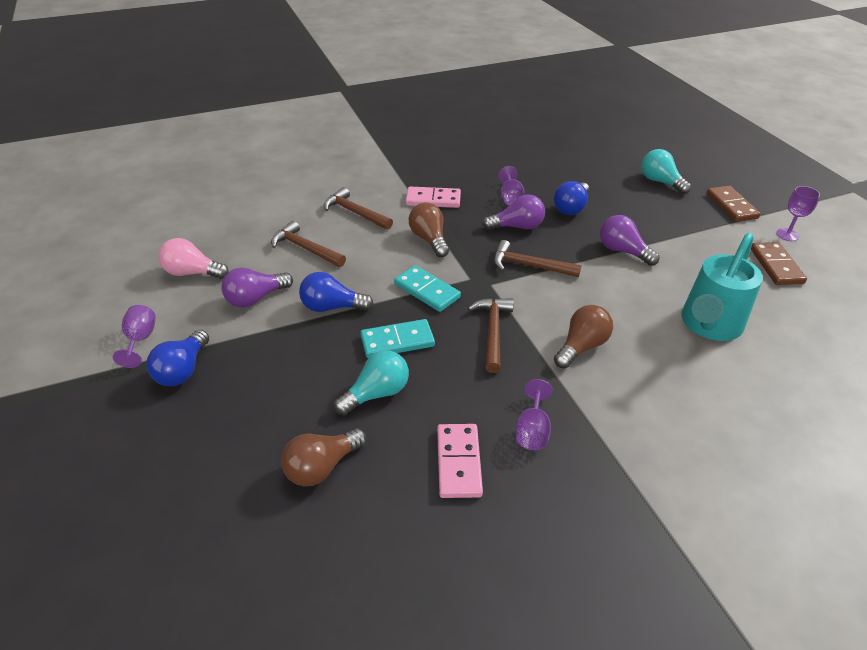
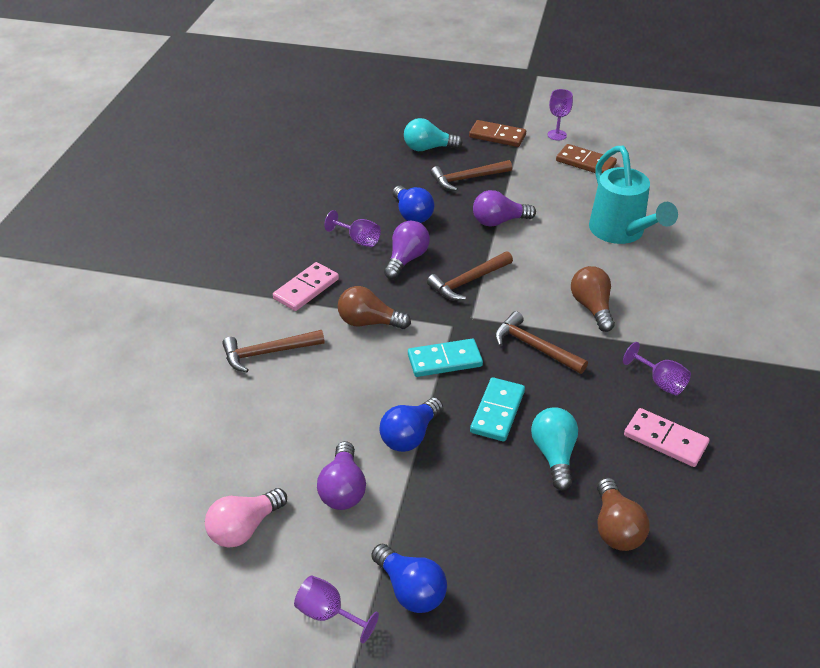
camera: 55 degrees left, 0 degrees up
(306, 248) = (293, 416): brown hammer -> brown hammer (467, 179)

